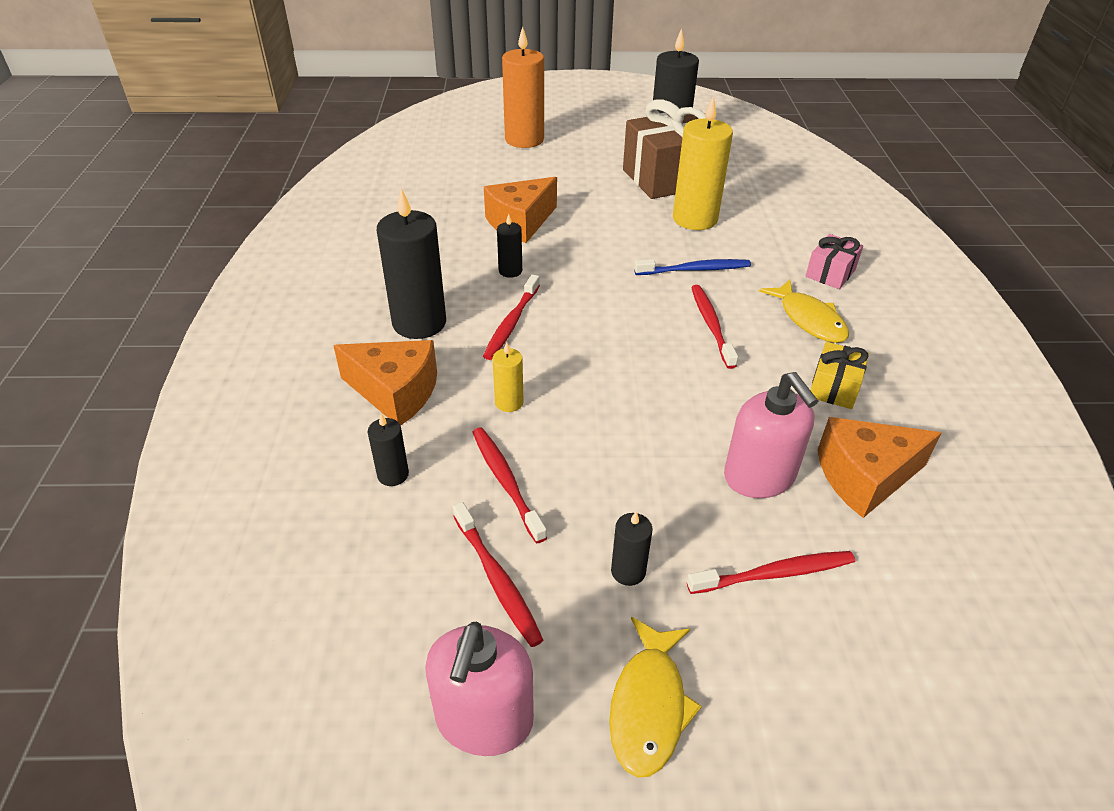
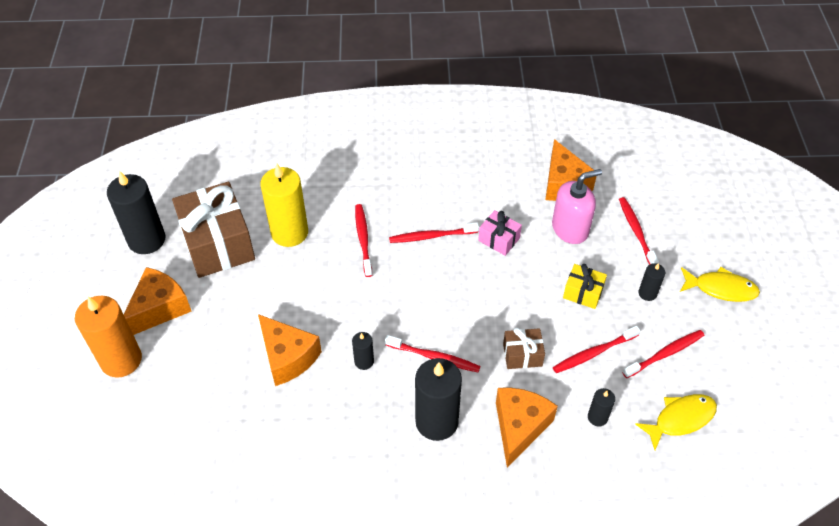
camera: 90 degrees left, 10 degrees up
(484, 719) = (745, 355): pink soap dispenser -> none
(509, 402) = (522, 355): yellow candle -> brown gift
(583, 153) = (159, 308): none -> orange cheese
(695, 269) = (363, 239): blue toothbrush -> red toothbrush
(809, 319) = (423, 183): yellow fish -> yellow fish (680, 419)
(830, 273) = (368, 163): pink gift -> pink gift (499, 239)
(834, 387) = (491, 183): yellow gift -> yellow gift (583, 292)

